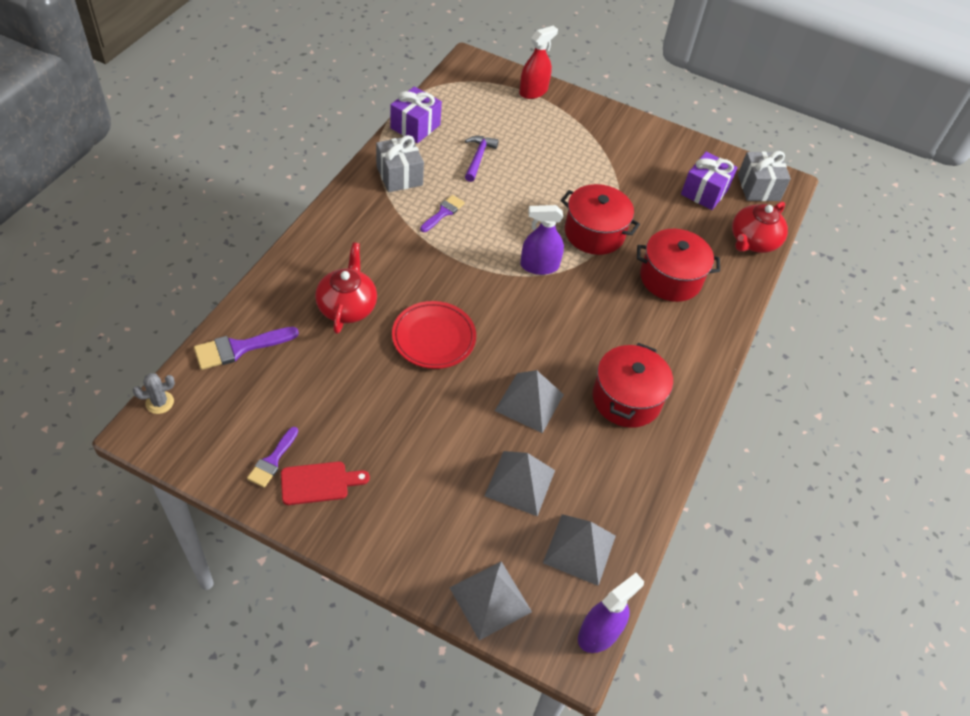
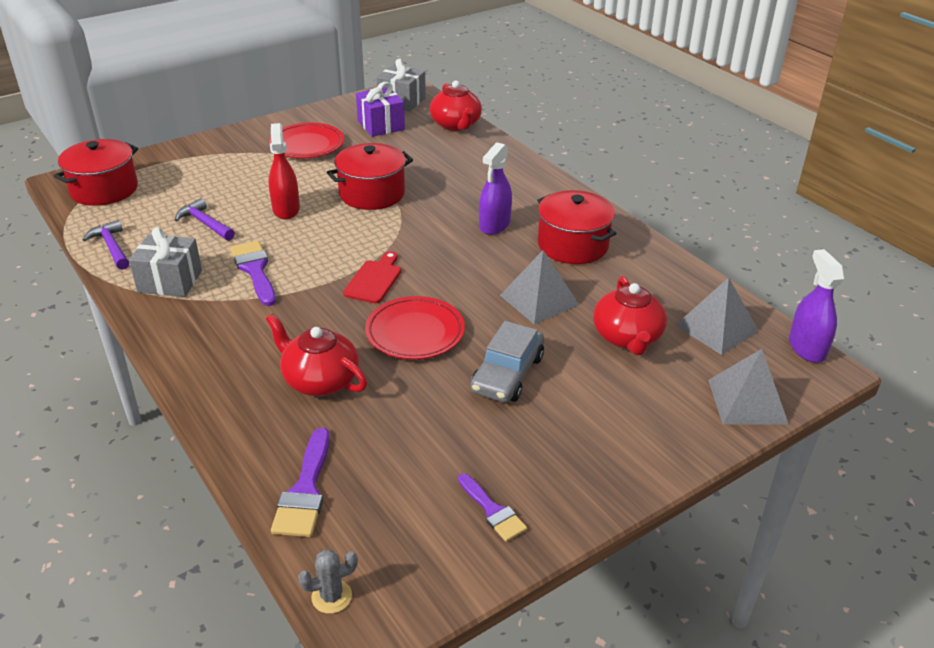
camera: 55 degrees left, 15 degrees down
(159, 402) = (331, 596): grey cactus -> grey cactus turned 60 degrees clockwise
(319, 483) = (546, 480): red cutting board -> red cutting board (374, 280)
(415, 126) = (111, 247): purple gift -> purple hammer
(421, 415) = (507, 374): none -> grey car
(443, 213) = (255, 270): purple brush -> purple brush, size x1.52
(520, 483) = (627, 337): grey pyramid -> red teapot
(533, 91) = (156, 162): red spray bottle -> red spray bottle (286, 209)
(539, 266) = (382, 237): purple spray bottle -> purple spray bottle (494, 225)
(631, 161) = (307, 145): none -> red plate
(670, 278) = (460, 176): red pot -> red pot (104, 189)

